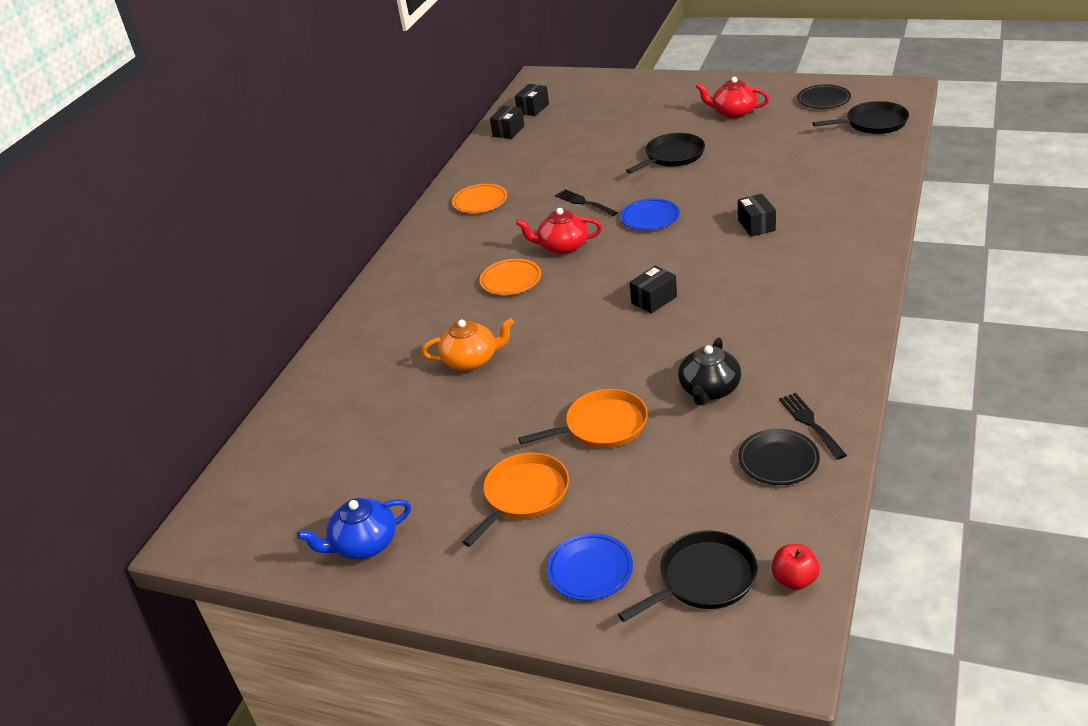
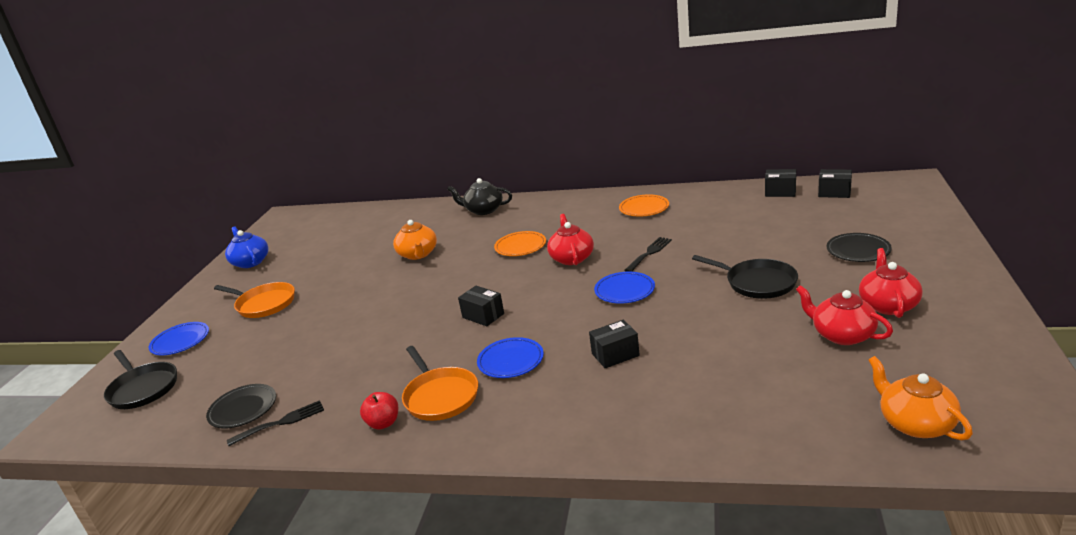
camera: 80 degrees right, 10 degrees down
(602, 426) = (321, 320): orange pan -> orange pan (440, 396)
(709, 390) = (346, 363): black teapot -> black teapot (483, 210)
(746, 279) = (511, 361): none -> blue plate
(765, 133) = (842, 335): none -> red teapot
(795, 580) = (114, 430): red apple -> red apple (383, 423)
(823, 100) = (970, 371): black plate -> black plate (858, 251)
(873, 123) = (915, 423): black pan -> orange teapot

